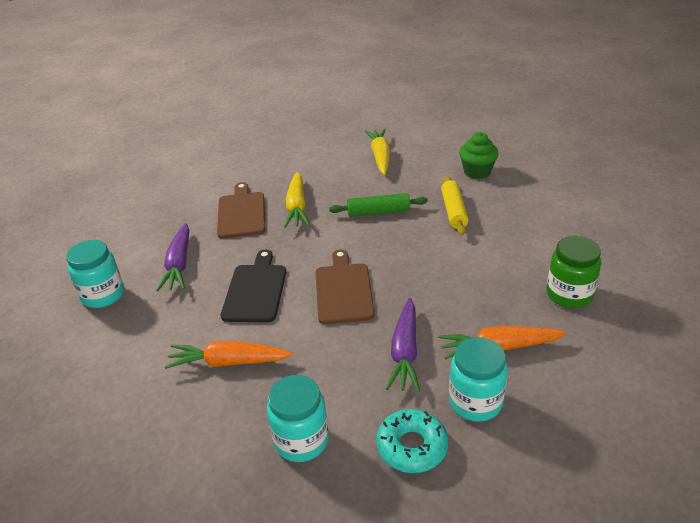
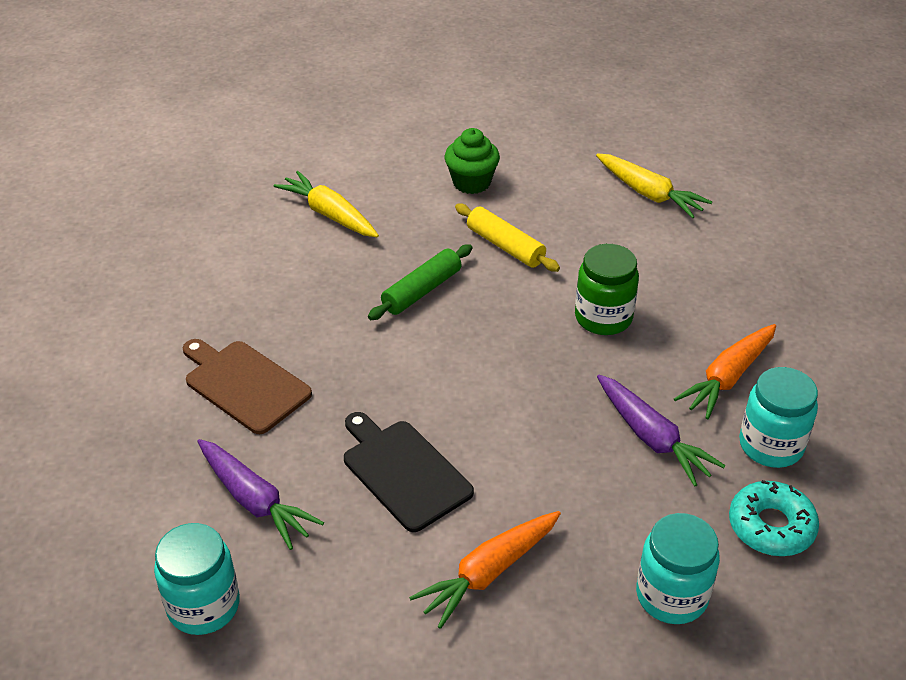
camera: 45 degrees left, 5 degrees up
(297, 207) = (309, 336): yellow carrot -> yellow carrot (649, 194)
(343, 290) = (505, 410): brown cutting board -> none
(569, 294) = (723, 284): green jar -> green jar (603, 318)

